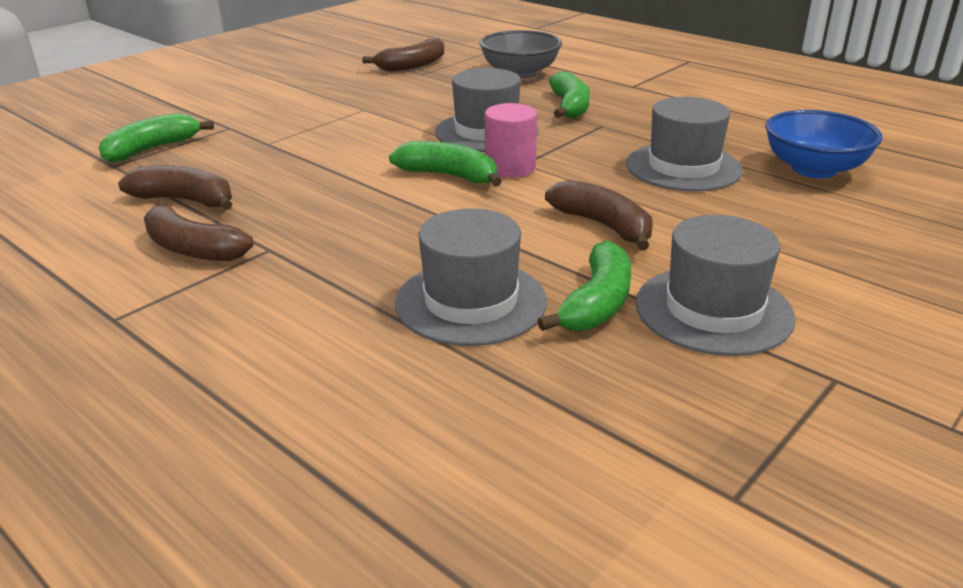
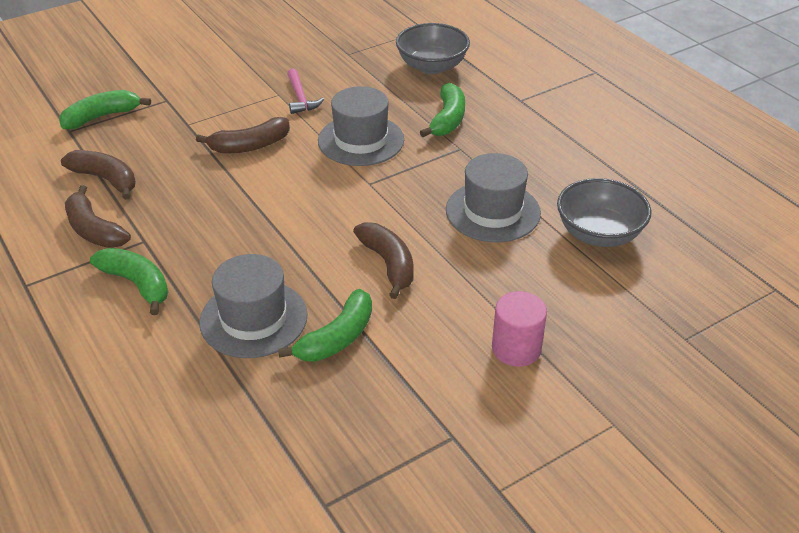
camera: 15 degrees right, 10 degrees up
(392, 109) = (300, 98): none -> pink hammer
(412, 65) = (346, 40): brown banana -> brown banana (250, 146)
(449, 176) = (304, 187): green banana -> green banana (137, 284)
(510, 168) = (356, 187): pink cylinder -> pink cylinder (516, 348)
(713, 310) = (413, 361): grey hat -> none
(814, 169) = (599, 234): blue bowl -> grey bowl

